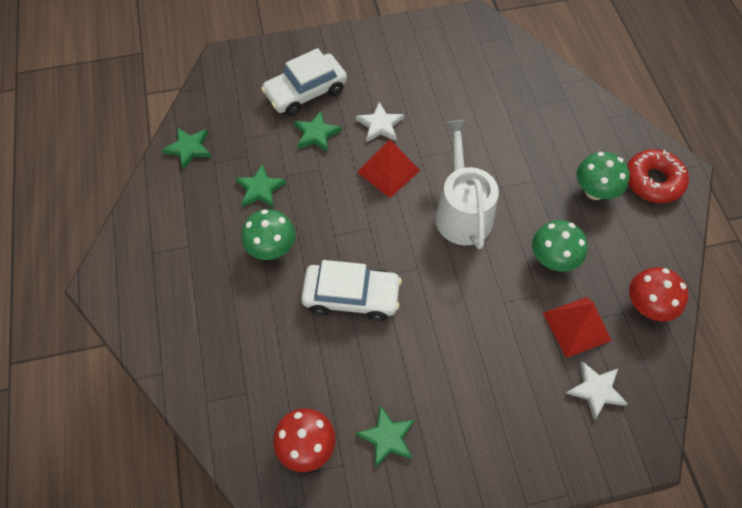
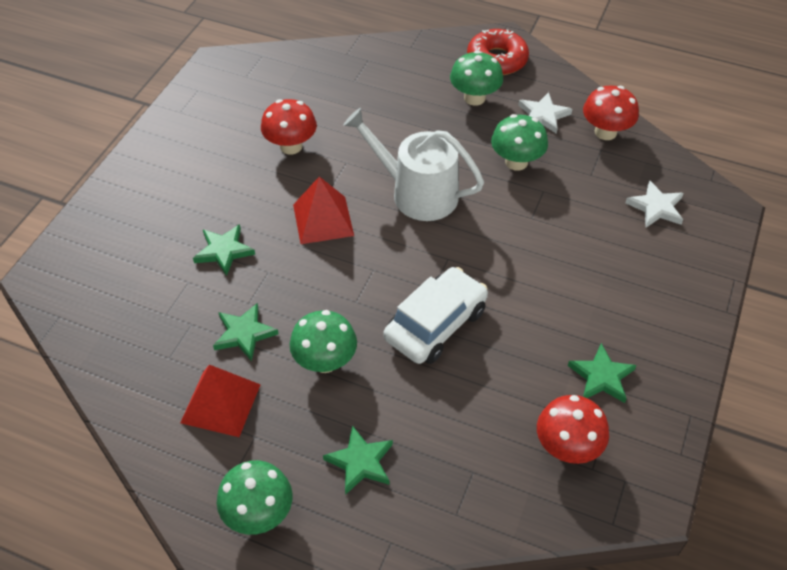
camera: 55 degrees left, 10 degrees down
(136, 284) = (259, 514): none -> green mushroom
(189, 148) = (127, 372): green star -> green star (360, 462)
(305, 92) = (163, 232): white car -> none
(380, 125) = (265, 197): white star -> white star (543, 115)
(438, 109) = (291, 146): none -> red mushroom
(576, 326) = (590, 185): red pyramid -> red pyramid (220, 403)

